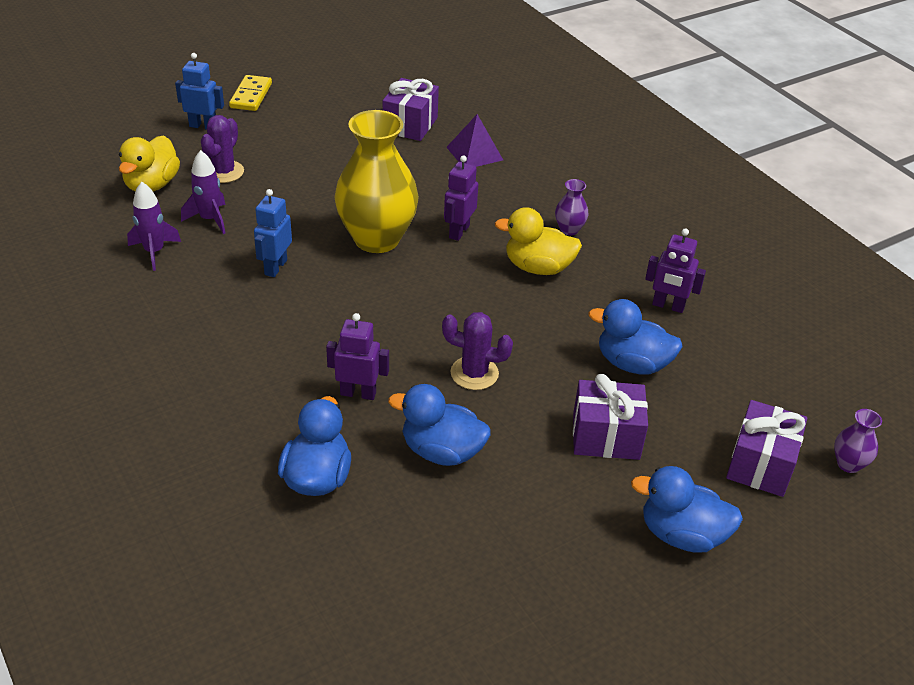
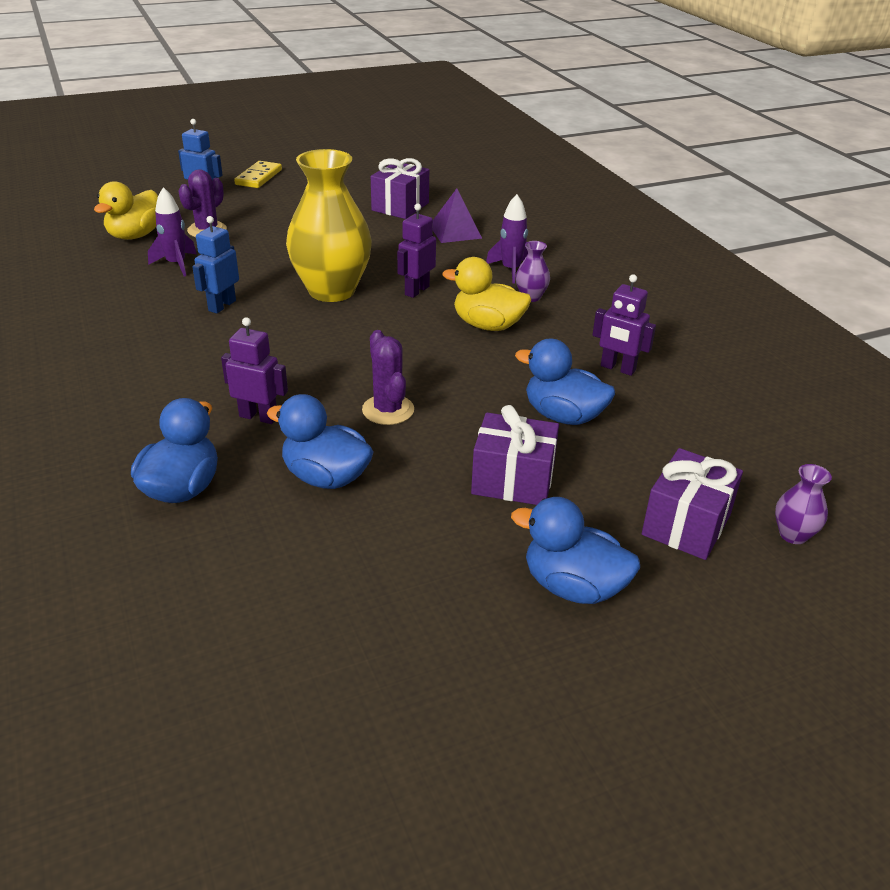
camera: 10 degrees right, 5 degrees down
(154, 252) = (111, 285): purple rocket -> purple rocket (511, 270)
(474, 373) = (388, 410): purple cactus -> purple cactus turned 45 degrees clockwise

